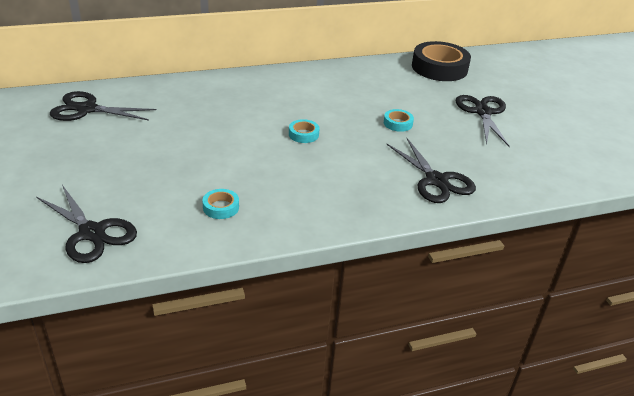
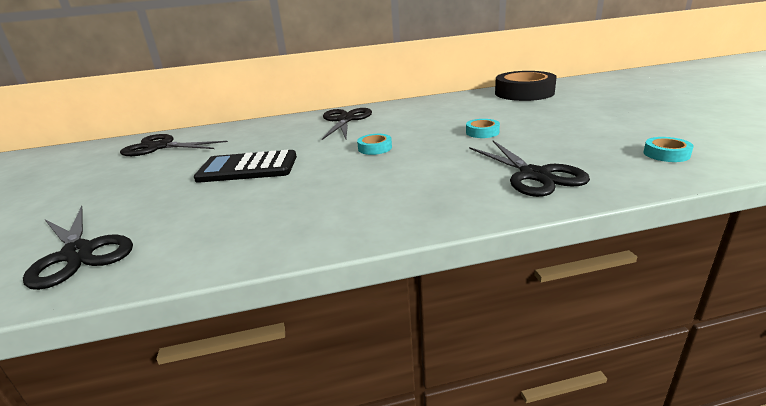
camera: 10 degrees right, 10 degrees down
(192, 149) = (248, 168): none -> black calculator
(221, 207) = (254, 218): turquoise tape -> turquoise tape (666, 154)
(483, 112) = (579, 117): black scissors -> black scissors (345, 120)

